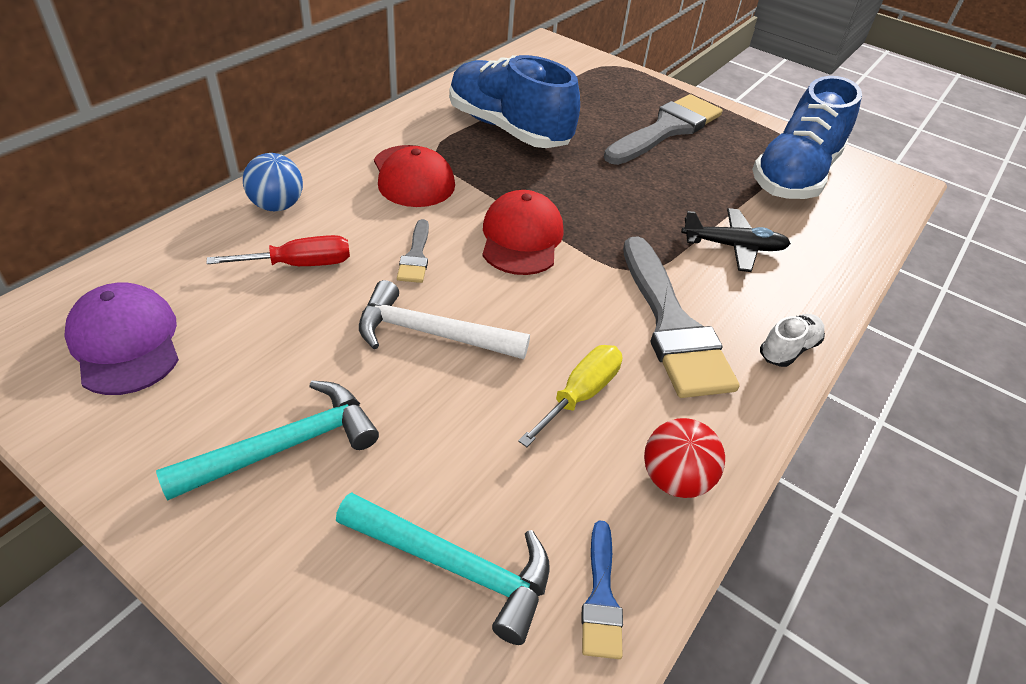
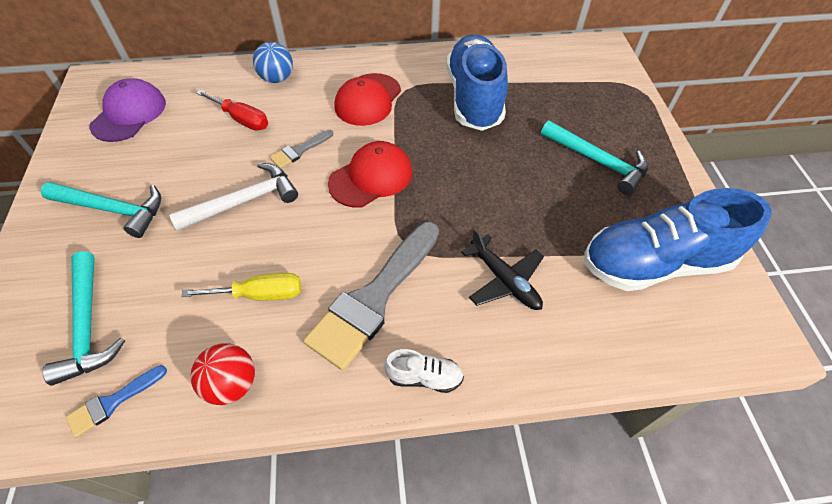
camera: 50 degrees right, 10 degrees up
(432, 334) = (243, 201): white hammer -> white hammer turned 90 degrees clockwise
(666, 129) = (597, 161): grey brush -> turquoise hammer

